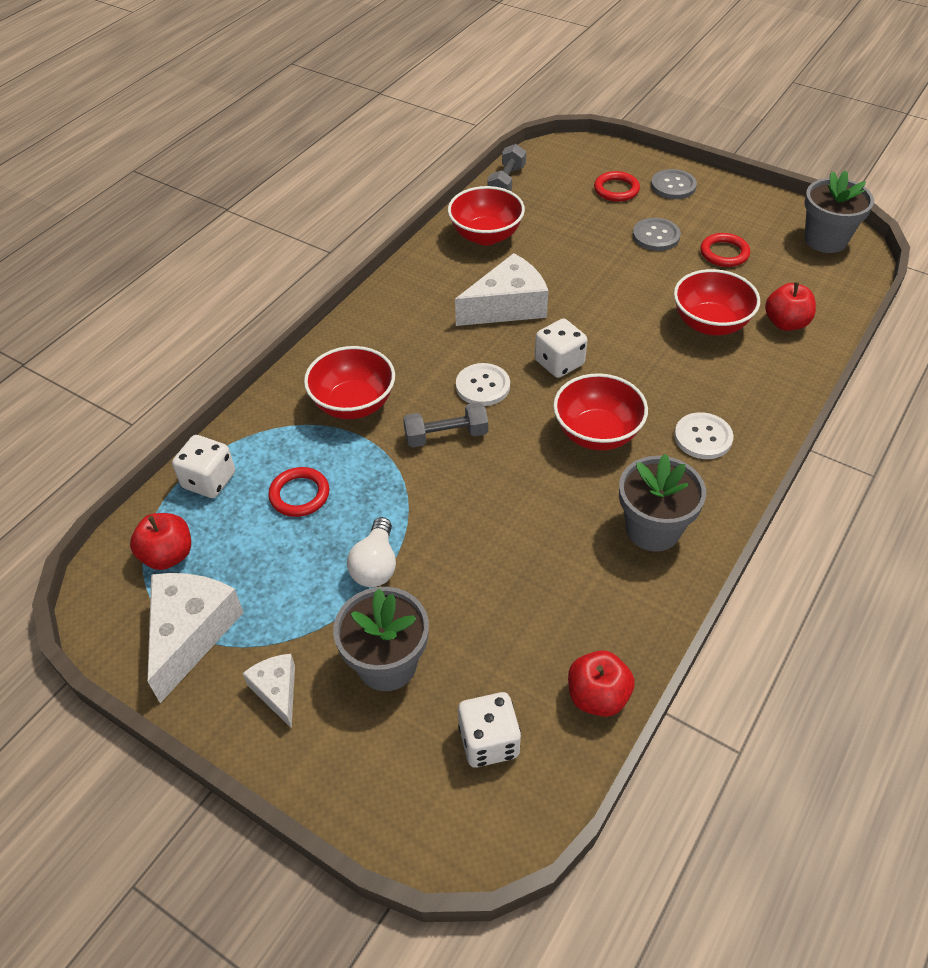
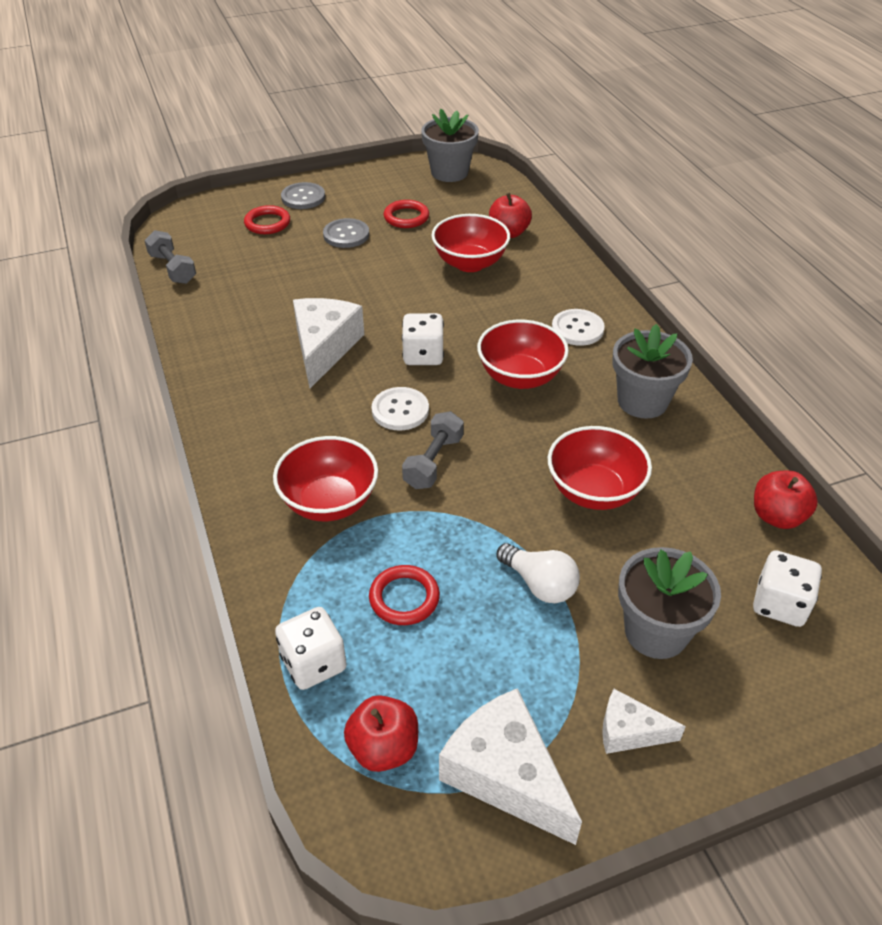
camera: 55 degrees left, 5 degrees down
(486, 236) = (223, 314): red bowl -> red bowl (594, 491)

